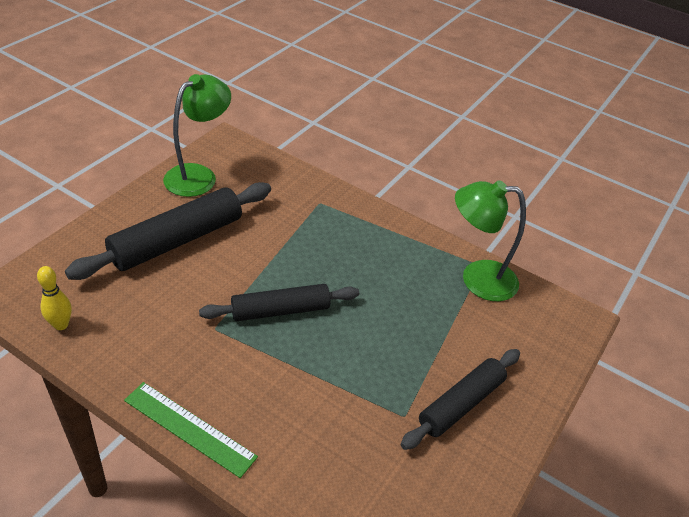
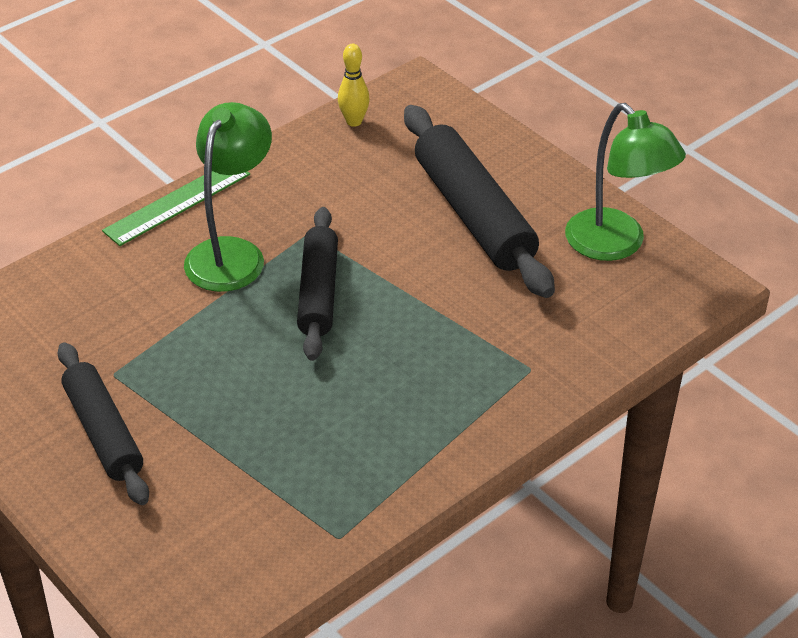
camera: 110 degrees right, 0 degrees up
(477, 279) = (311, 522): green lamp -> green lamp (232, 253)

